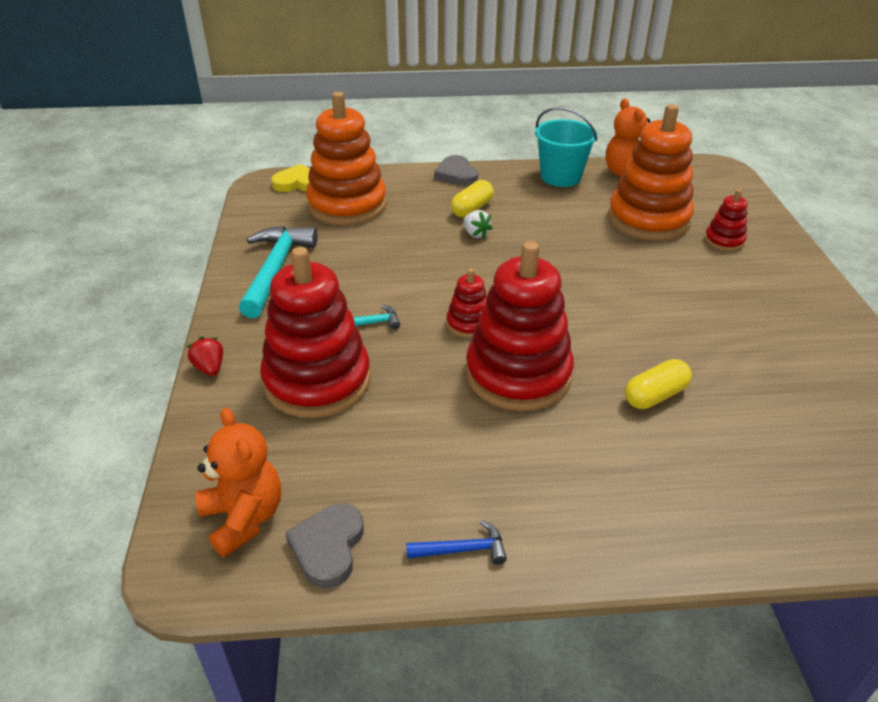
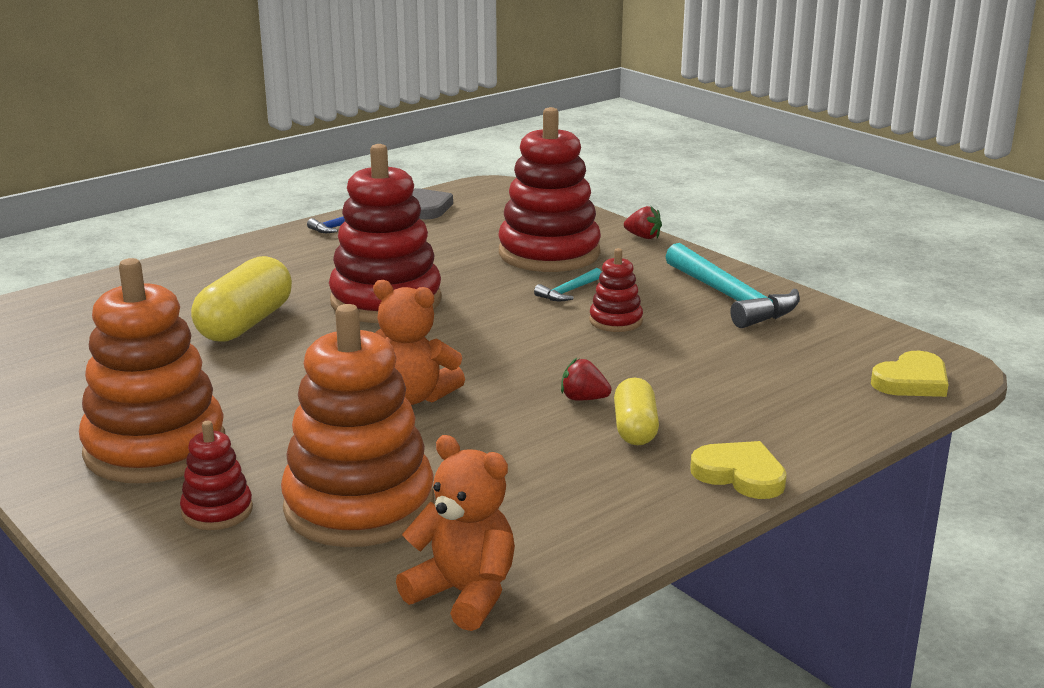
camera: 145 degrees right, 15 degrees down
(244, 518) = (491, 202): orange teddy bear -> orange teddy bear (414, 397)
(347, 205) = (795, 377): orange stacking toy -> orange stacking toy (155, 448)
(456, 174) = (740, 475): grey heart -> yellow heart
(468, 324) = (474, 318): red stacking toy -> red stacking toy (615, 321)
(475, 234) = (583, 399): white strawberry -> red strawberry
(560, 177) = (573, 536): turquoise bucket -> none
(655, 396) = (245, 324): yellow capsule -> yellow capsule, size x1.61

